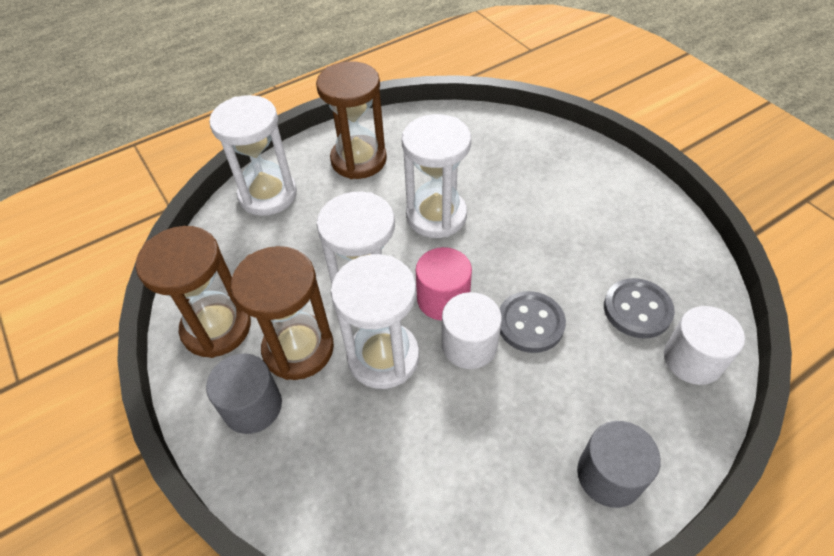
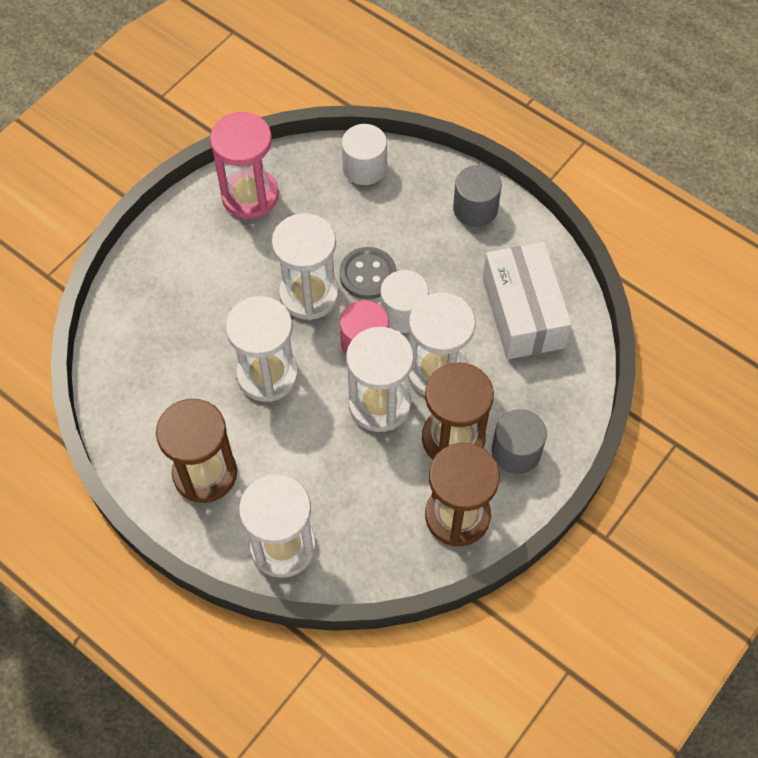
camera: 110 degrees left, 10 degrees up
(428, 480) = (523, 312): none -> white box
(518, 265) = (309, 294): none -> white hourglass
(637, 310) = (329, 204): grey button -> none
(658, 242) = (250, 196): none -> pink hourglass

